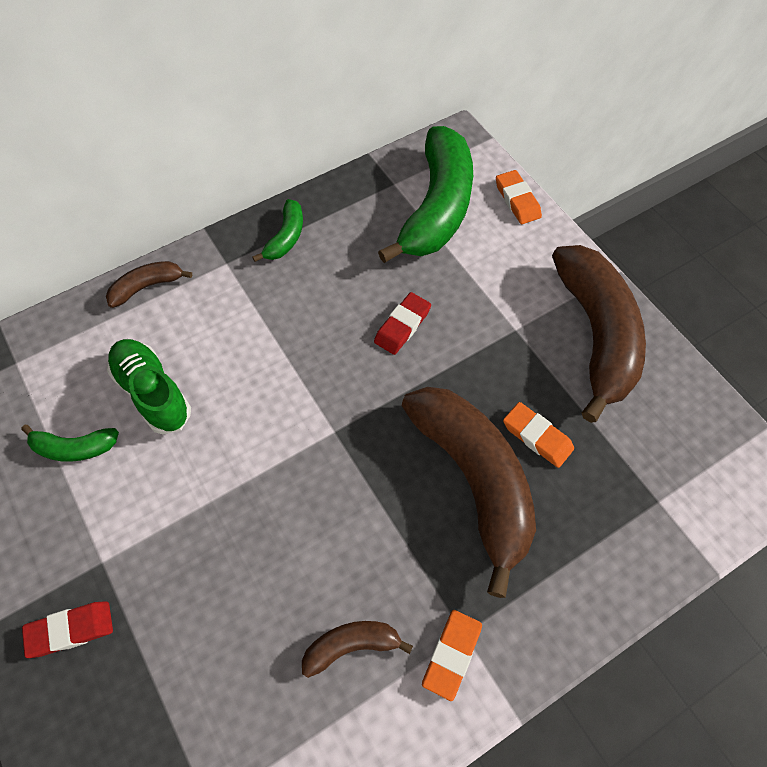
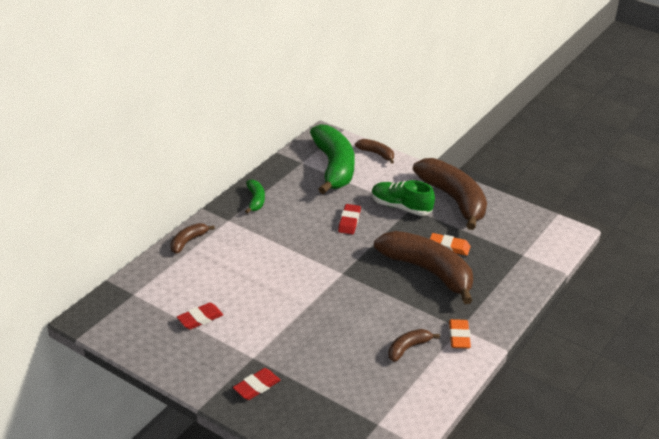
camera: 25 degrees left, 25 degrees down
(74, 448) = (200, 318): green banana -> red eraser
(153, 393) = (228, 284): green shoe -> green shoe (401, 207)
(517, 200) = (376, 154): orange eraser -> brown banana

